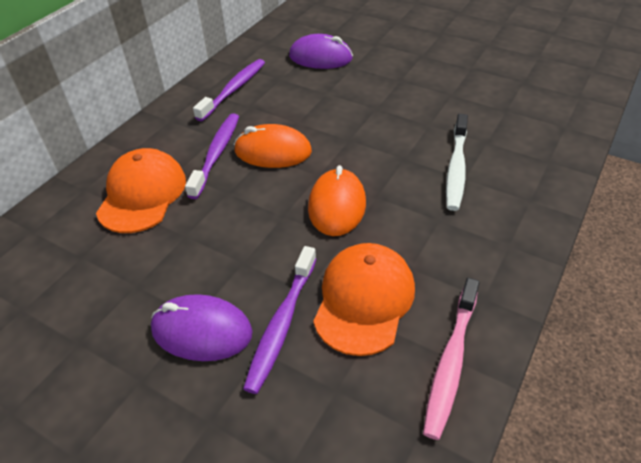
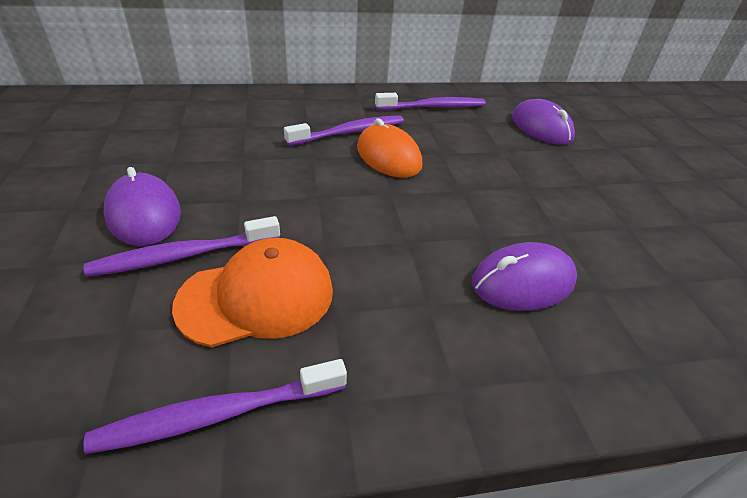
camera: 45 degrees right, 5 degrees down
(142, 194) = (267, 122): orange cap -> none
(337, 205) = (365, 222): orange mouse -> none
(451, 362) = (218, 414): pink toothbrush -> purple toothbrush
(456, 168) = (522, 282): white toothbrush -> purple mouse

